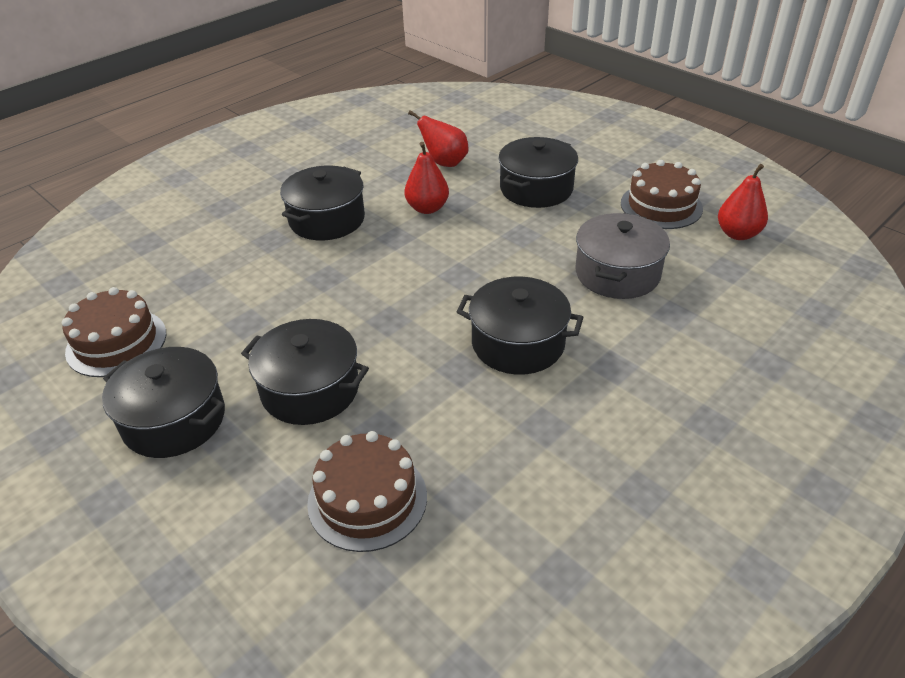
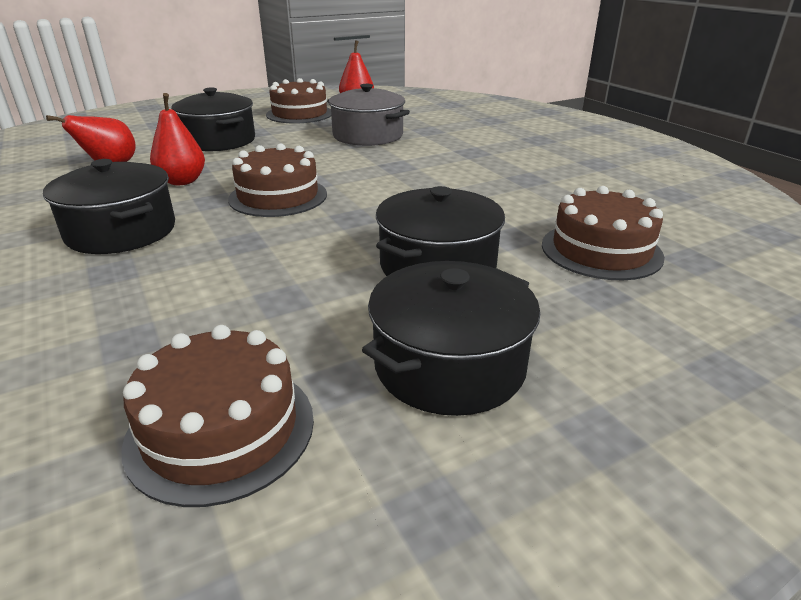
camera: 75 degrees left, 10 degrees down
(416, 266) = (278, 196): none -> brown cake
(518, 343) = (427, 174): black pot -> none

